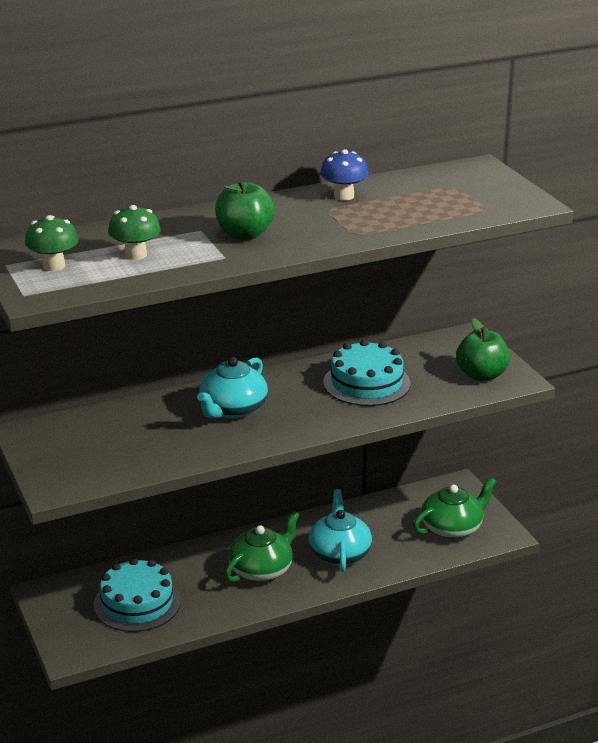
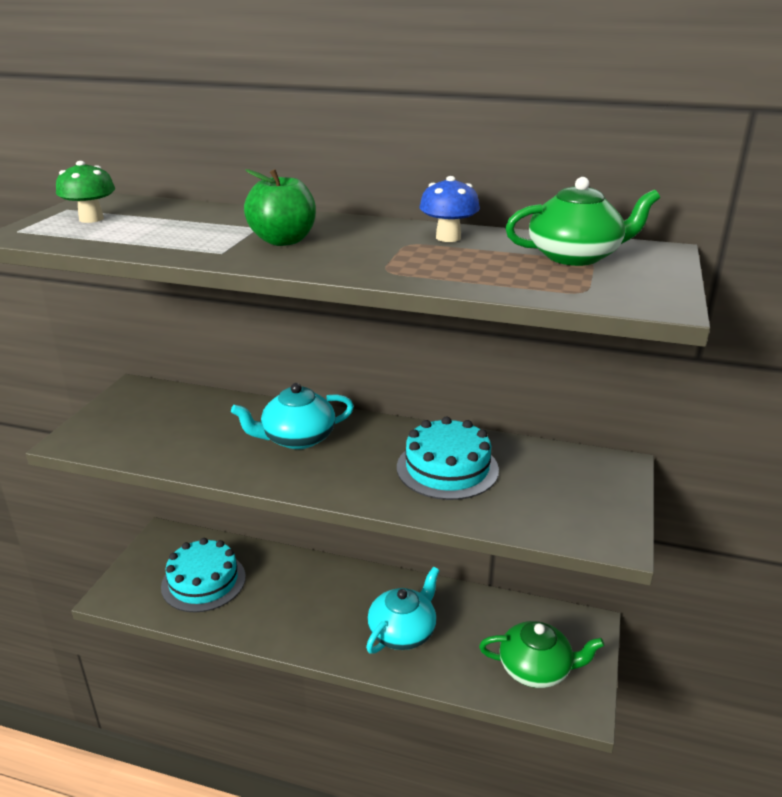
camera: 40 degrees right, 0 degrees up
(135, 255) = (163, 229): green mushroom -> none
(262, 569) = (323, 608): green teapot -> green teapot (575, 256)
(481, 375) = (579, 515): green apple -> none

